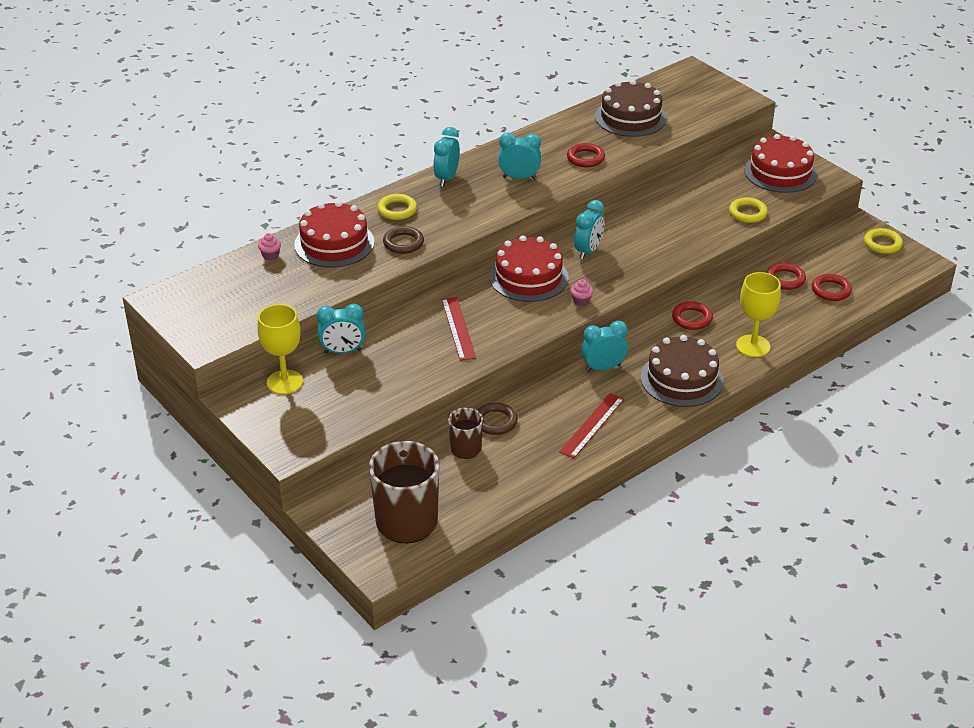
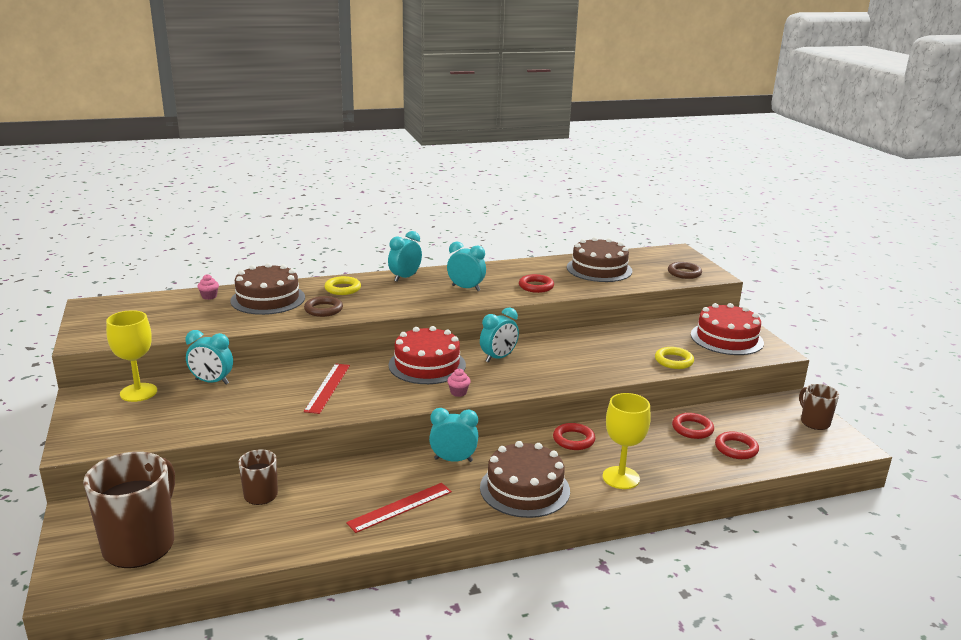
camera: 20 degrees right, 15 degrees down
(334, 243) = (268, 299): red cake -> brown cake
(495, 421) = (310, 479): brown ring -> brown ring (684, 273)
(882, 244) = (814, 422): yellow ring -> brown mug

